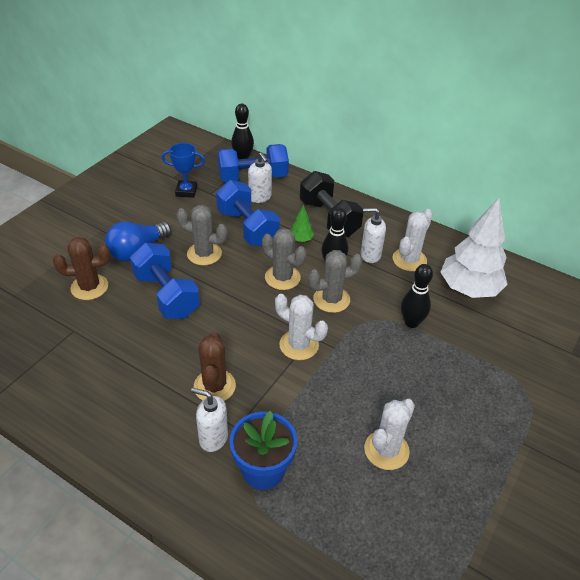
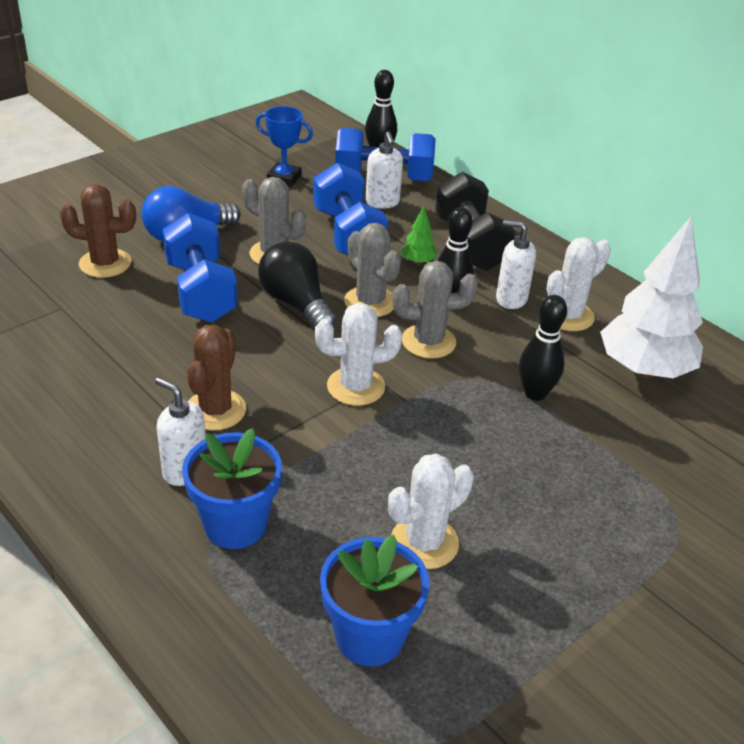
camera: 15 degrees right, 5 degrees down
(235, 290) = (296, 304): none -> black light bulb
(299, 345) = (356, 387): white cactus -> white cactus turned 60 degrees counterclockwise
(379, 528) = (369, 636): none -> blue flower pot

